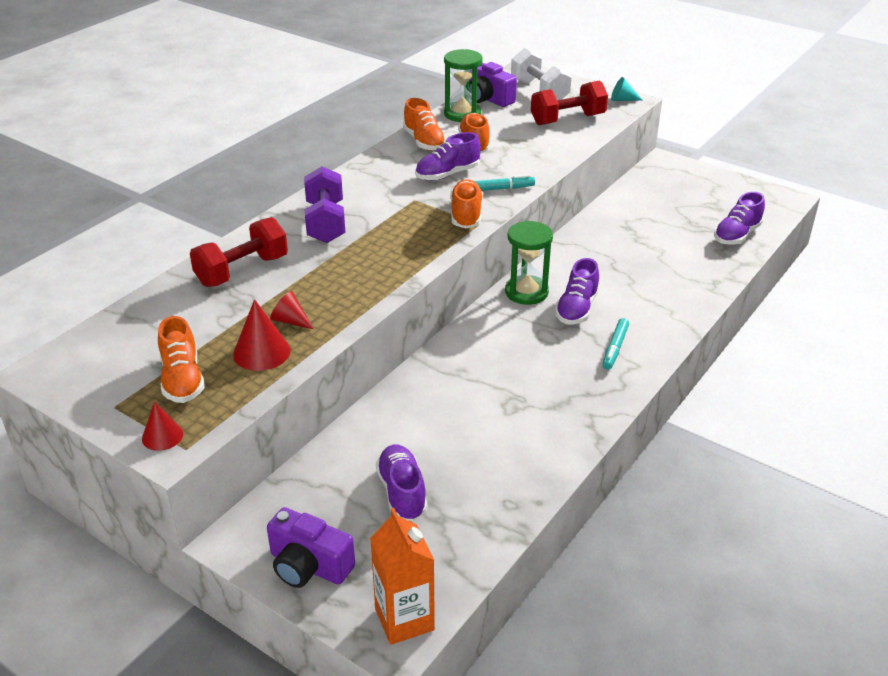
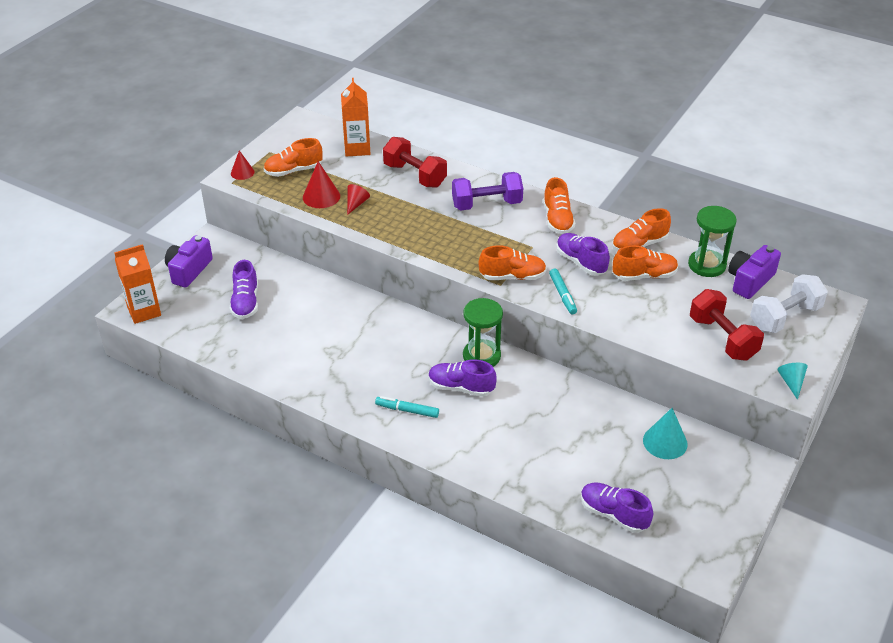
camera: 85 degrees right, 5 degrees up
(152, 317) = (357, 149): none -> orange carton
(369, 181) = (557, 220): none -> orange shoe
(402, 492) = (245, 302): purple shoe -> purple shoe turned 105 degrees clockwise
(644, 201) = (665, 442): none -> turquoise cone

